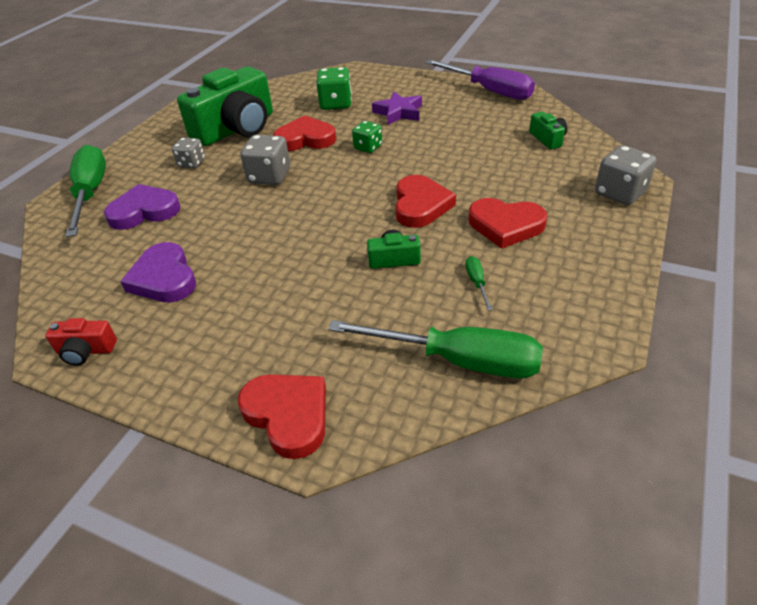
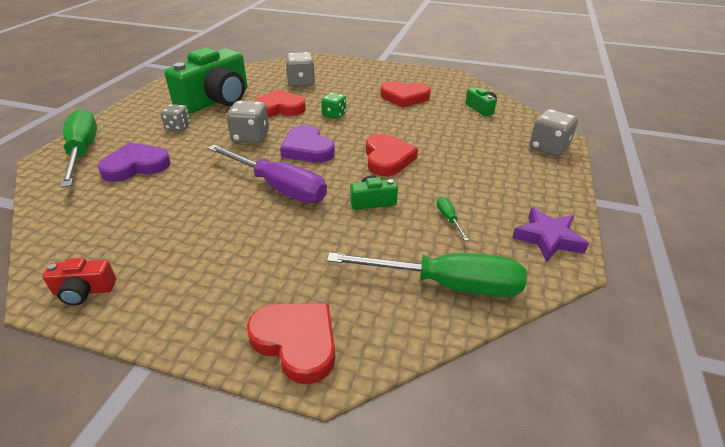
camera: 10 degrees left, 5 degrees down
(164, 278) = (160, 222): purple heart -> purple heart (307, 149)
(335, 104) = (301, 83): green dice -> grey dice
(398, 112) = (355, 89): purple star -> purple star (548, 238)
(489, 91) = (426, 74): purple screwdriver -> purple screwdriver (278, 187)
(505, 225) = (462, 173): red heart -> red heart (404, 97)

